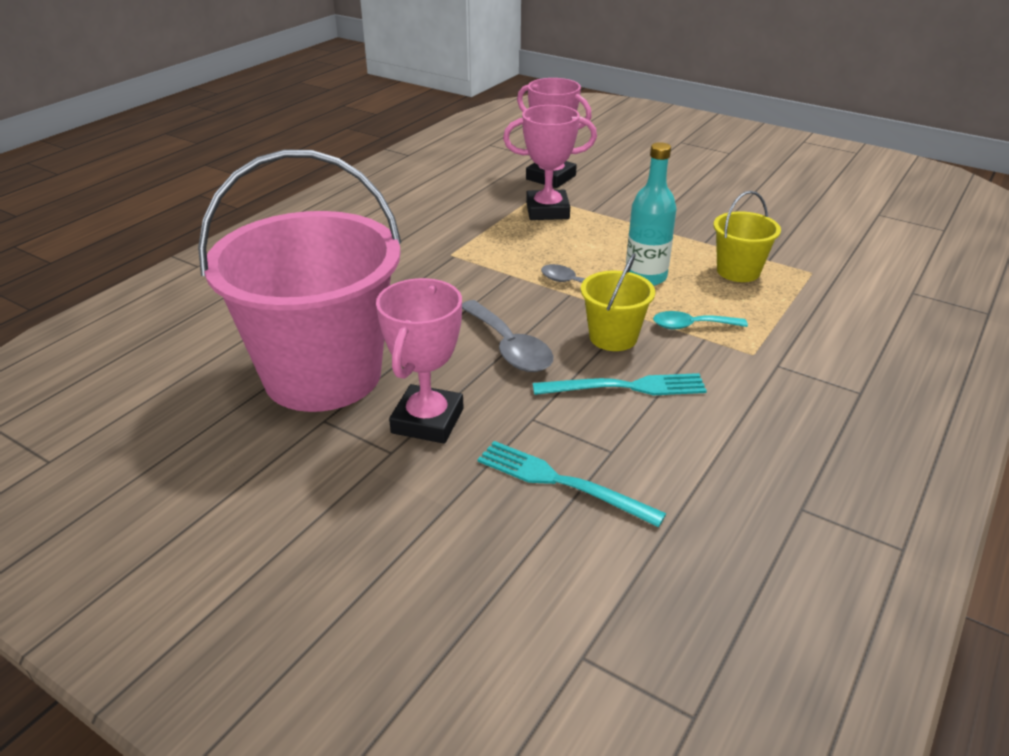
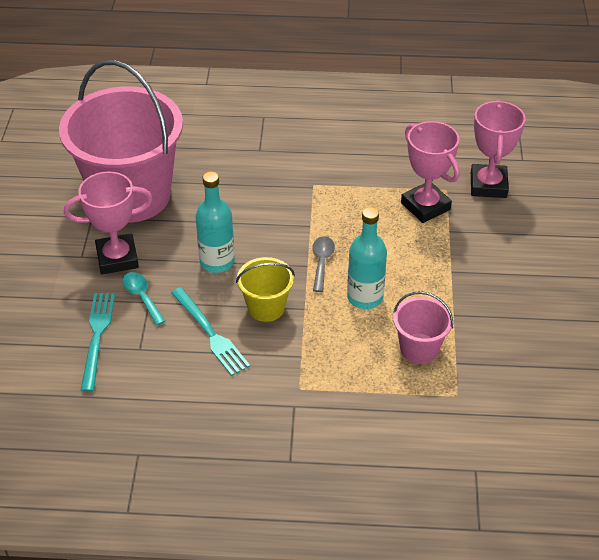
camera: 60 degrees right, 10 degrees up
(509, 347) = (217, 261): grey spoon -> turquoise bottle
(691, 326) = (312, 344): turquoise spoon -> turquoise spoon (142, 297)
(738, 271) = (419, 348): yellow bucket -> pink bucket

